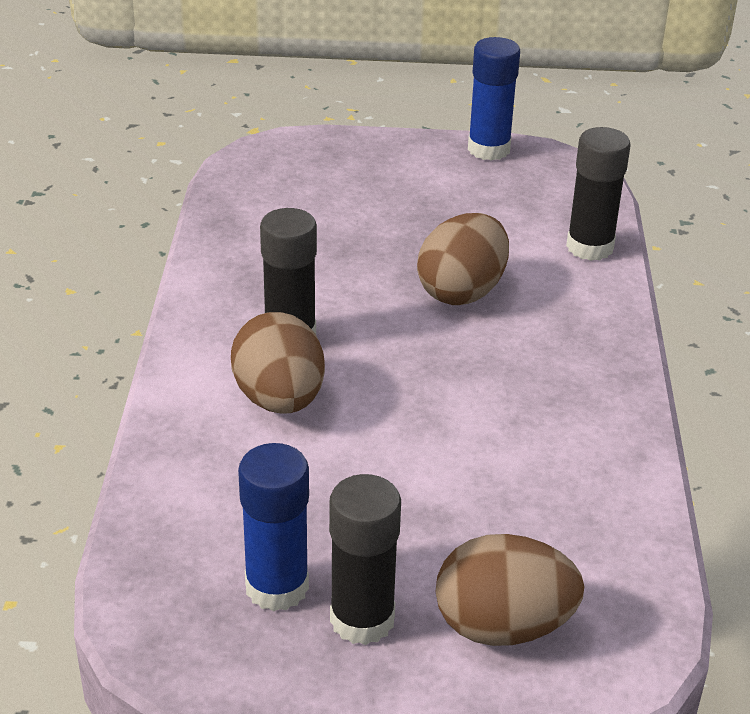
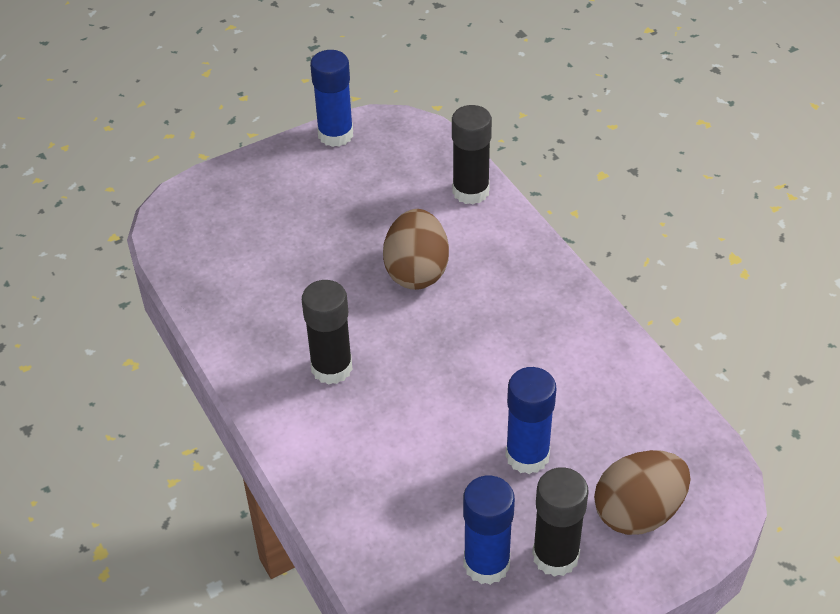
camera: 30 degrees left, 10 degrees up
(279, 399) = (368, 423): brown egg -> none
(423, 508) = (527, 456): none -> blue glue stick

